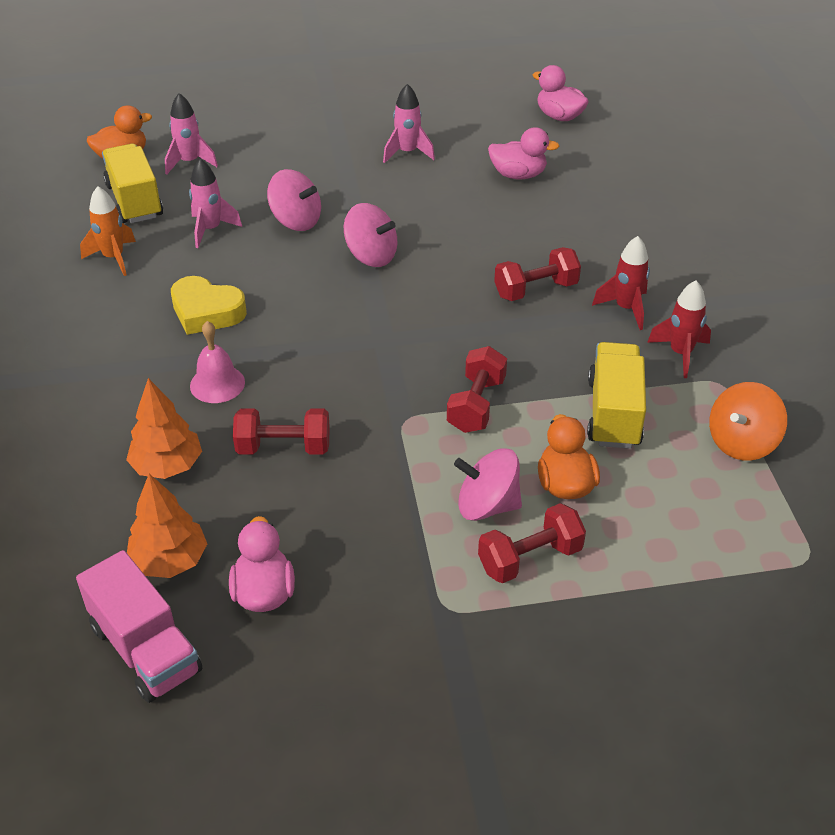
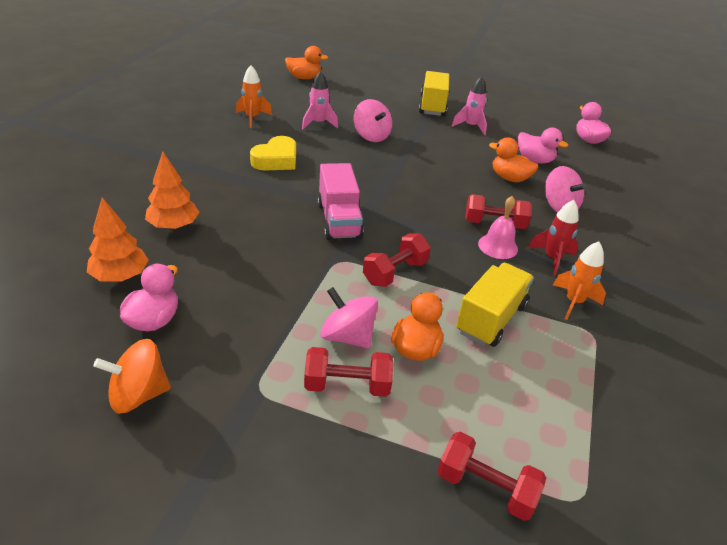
camera: 25 degrees right, 5 degrees down
(135, 201) = (290, 98): yellow truck -> yellow truck (432, 106)
(145, 649) = (53, 318): pink truck -> pink truck (338, 220)
(189, 162) = (338, 91): pink rocket -> none
(206, 312) = (276, 160): yellow heart -> yellow heart turned 105 degrees counterclockwise
(217, 384) = (245, 196): pink bell -> pink bell (498, 246)
(283, 447) = (249, 244): red dumbbell -> red dumbbell (485, 488)
(371, 256) = (400, 168): pink spinning top -> pink spinning top (559, 206)
(508, 215) = (509, 178): none -> orange duck
(680, 354) = (573, 302): red rocket -> orange rocket
(741, 442) = (580, 382): orange spinning top -> orange spinning top (138, 394)

